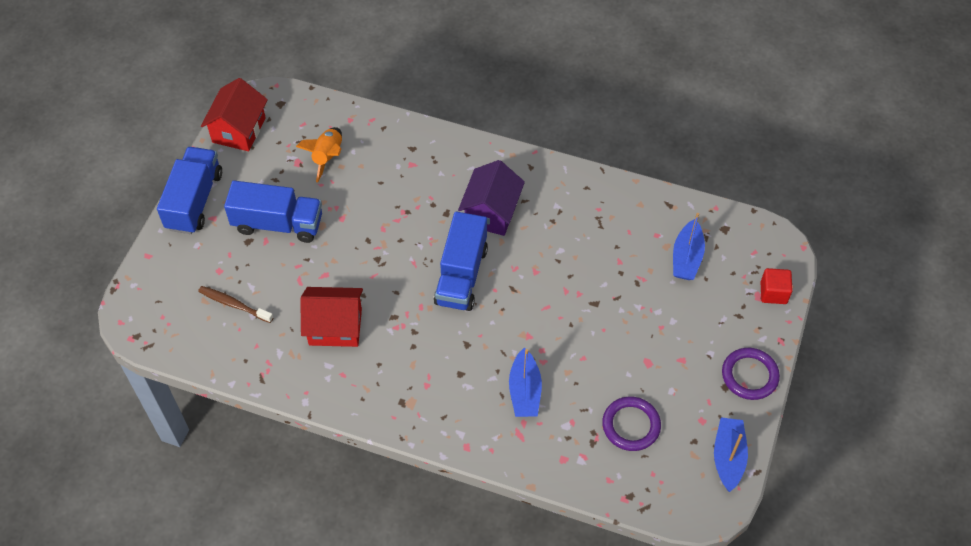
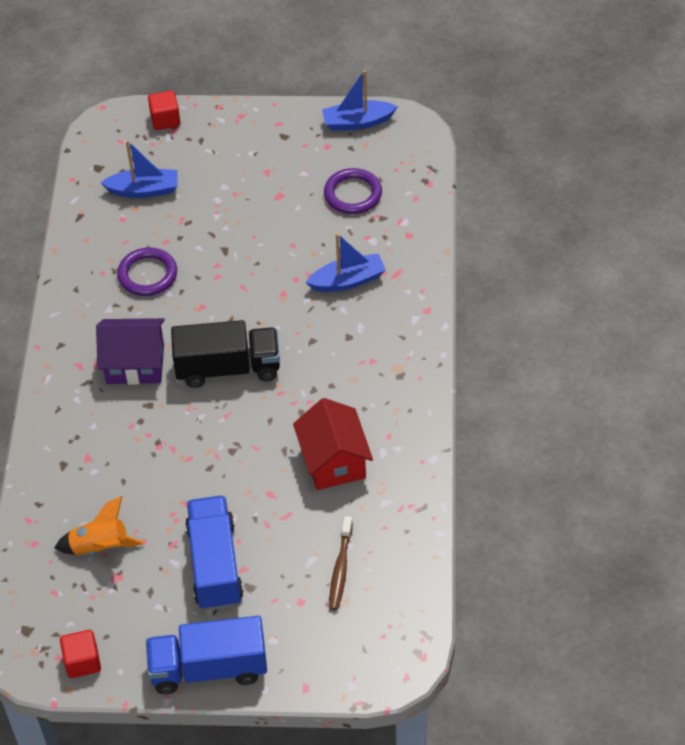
camera: 105 degrees left, 5 degrees down
(239, 130) = (82, 662): red house -> red cube
(461, 275) = (228, 368): blue truck -> black truck
(749, 375) = (265, 122): purple ring -> purple ring (147, 275)

